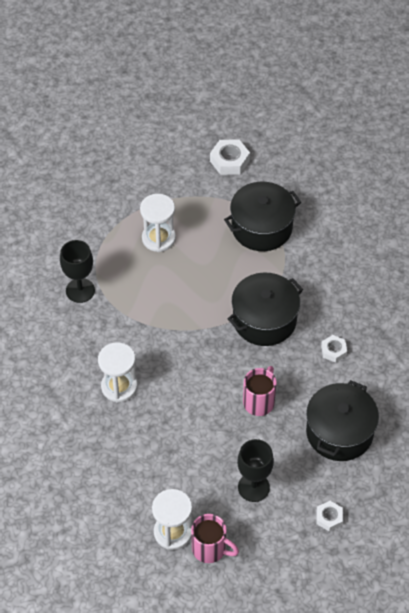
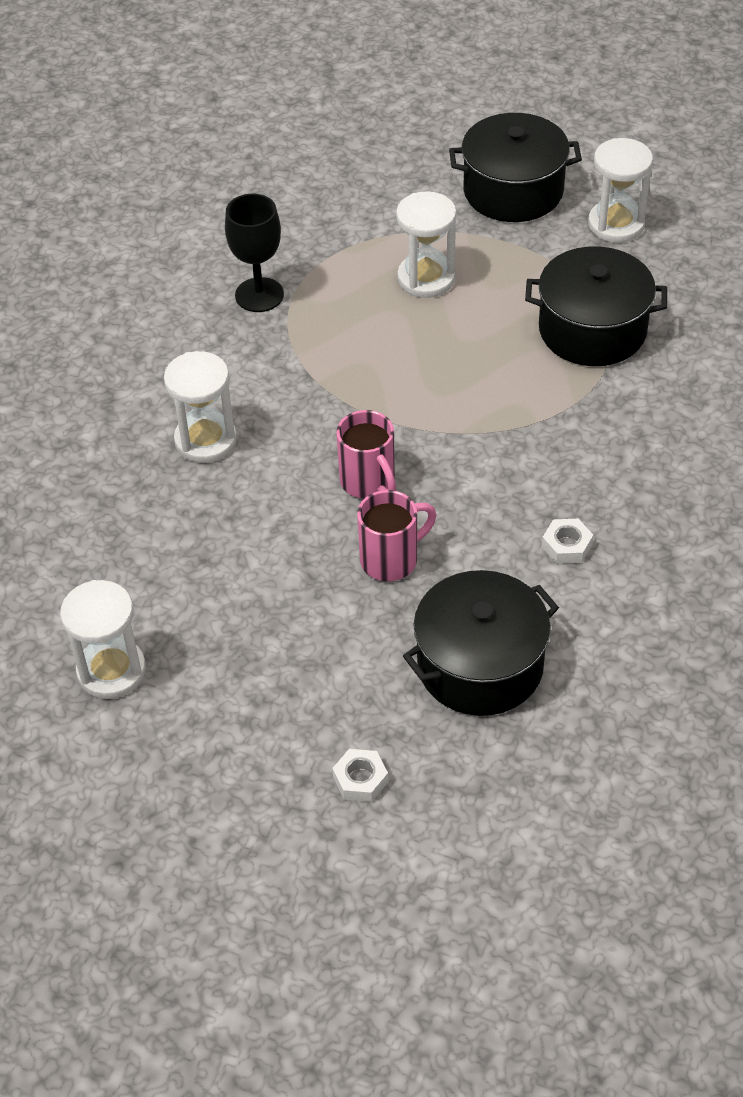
camera: 35 degrees right, 5 degrees down
(210, 549) = (144, 724): pink mug -> pink mug (368, 482)
(229, 161) = (616, 224): white nut -> white hourglass
(253, 487) = (281, 673): black goblet -> none
(264, 320) = (493, 453): black pot -> black pot (513, 191)

